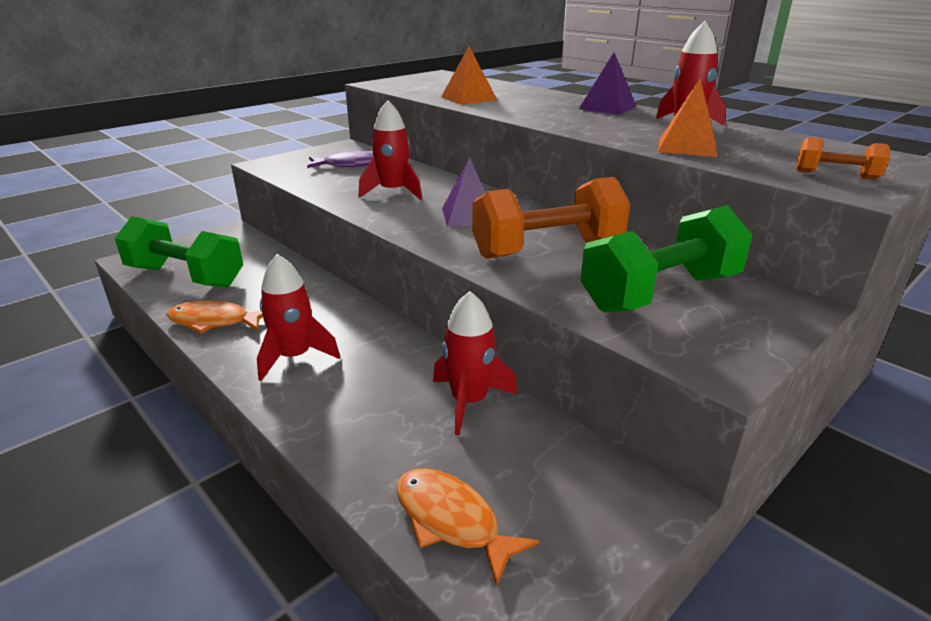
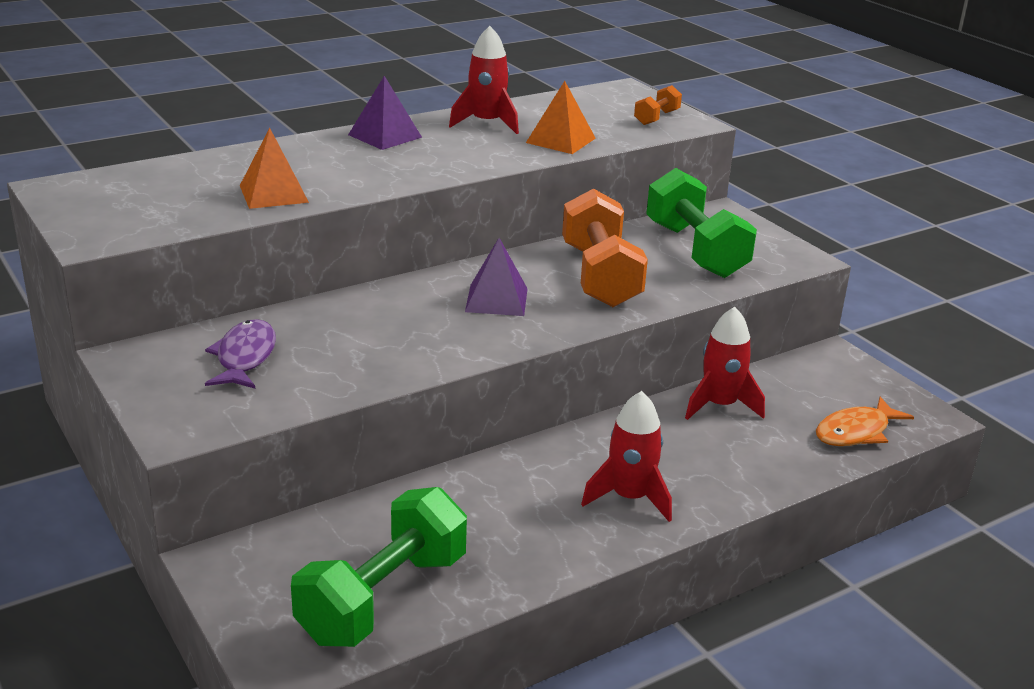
camera: 80 degrees left, 0 degrees up
(214, 322) = (534, 560): orange fish -> none
(393, 192) = (390, 335): red rocket -> none

